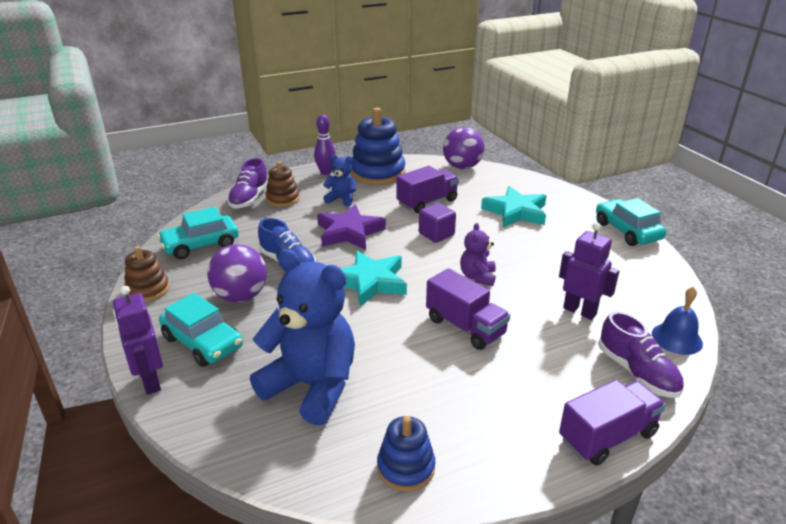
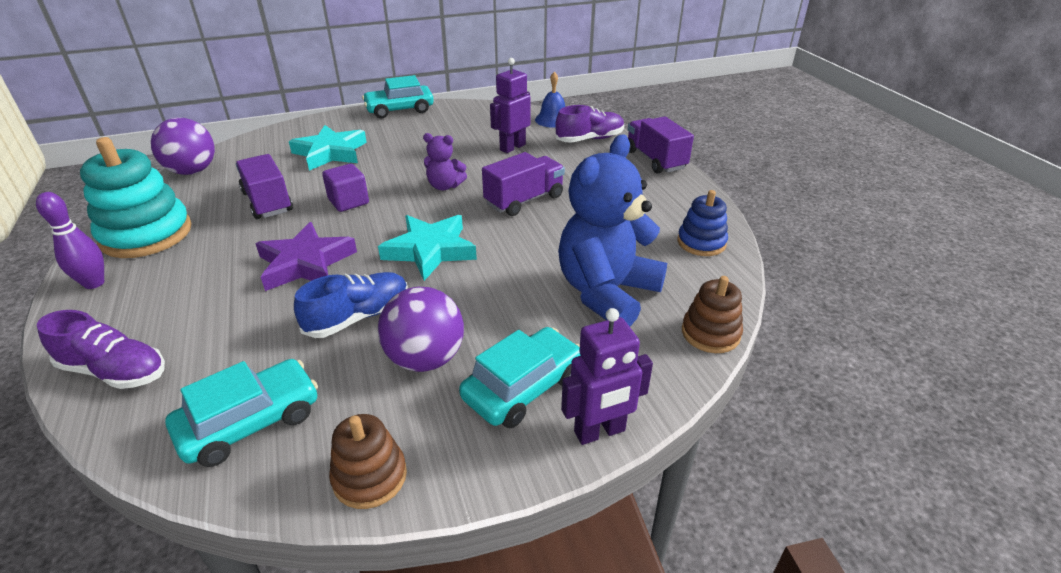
camera: 85 degrees left, 5 degrees up
(200, 245) = (250, 422): turquoise car -> turquoise car turned 105 degrees counterclockwise
(282, 199) = (151, 329): brown stacking toy -> brown stacking toy (710, 333)
(341, 199) = (203, 268): blue teddy bear -> none
(377, 173) = (146, 234): blue stacking toy -> turquoise stacking toy

